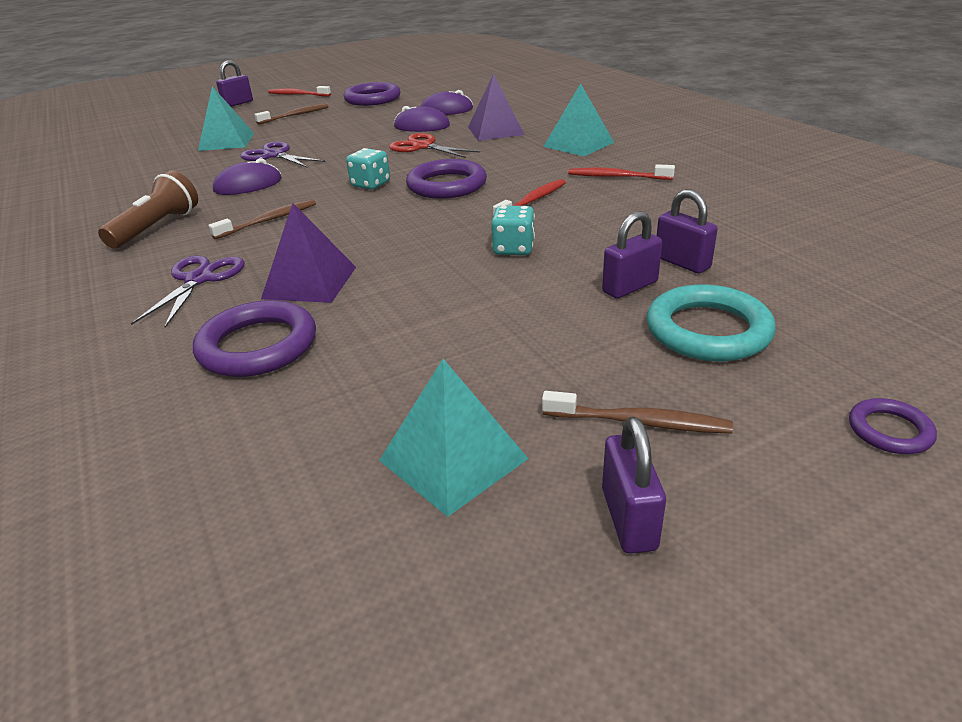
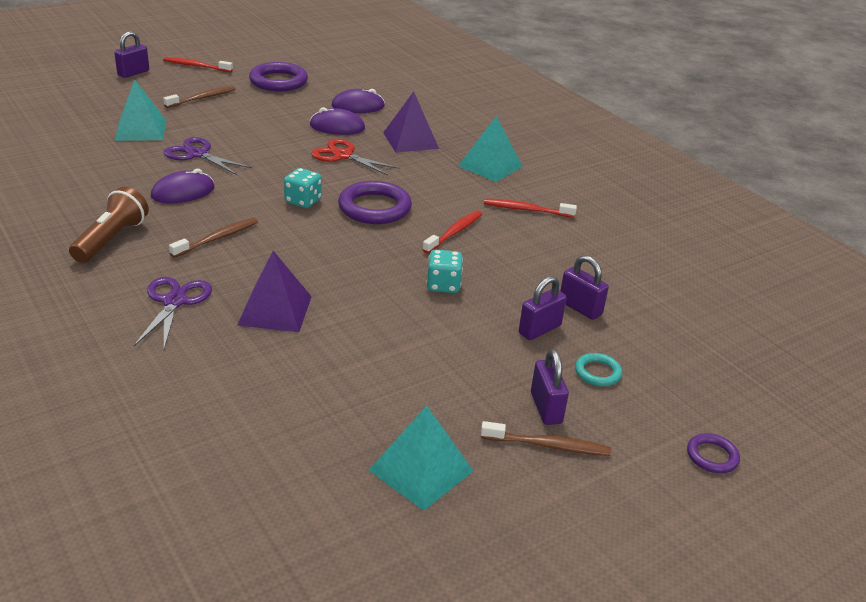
camera: 10 degrees left, 0 degrees up
(258, 346) = (249, 371): purple ring -> none
(629, 519) = (542, 513): purple padlock -> purple padlock (546, 408)
(708, 330) = (597, 372): turquoise ring -> turquoise ring, size x0.51

